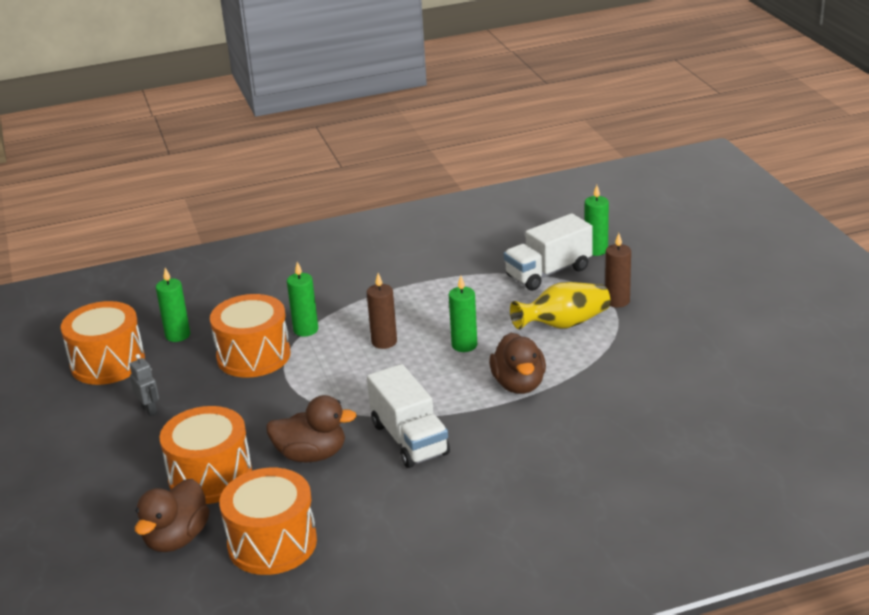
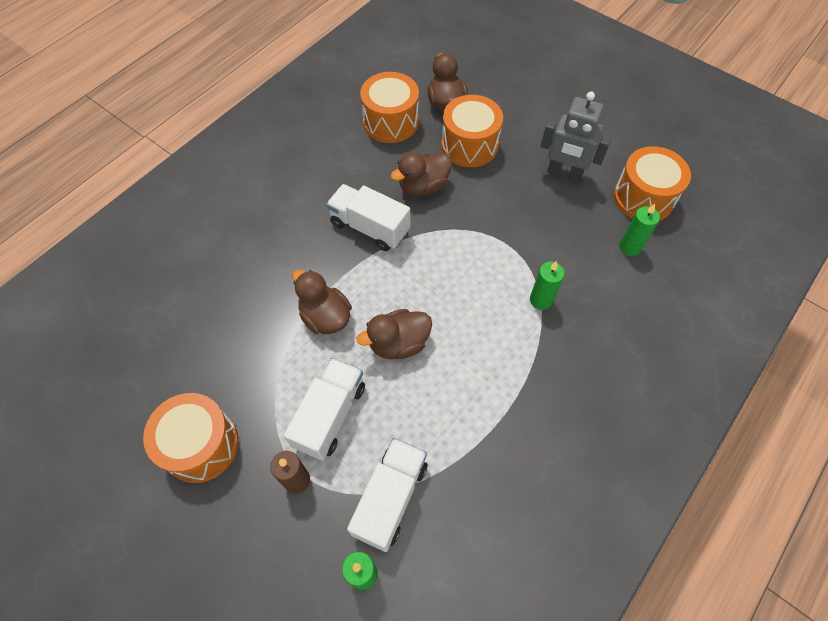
camera: 145 degrees right, 30 degrees up
(149, 410) = (564, 173): grey robot -> grey robot, size x2.00
(253, 356) = (550, 253): orange drum -> orange drum (201, 445)
(384, 342) = (466, 316): brown candle -> none
(464, 345) = (398, 343): green candle -> brown duck
(564, 324) = (330, 415): yellow vase -> white truck

